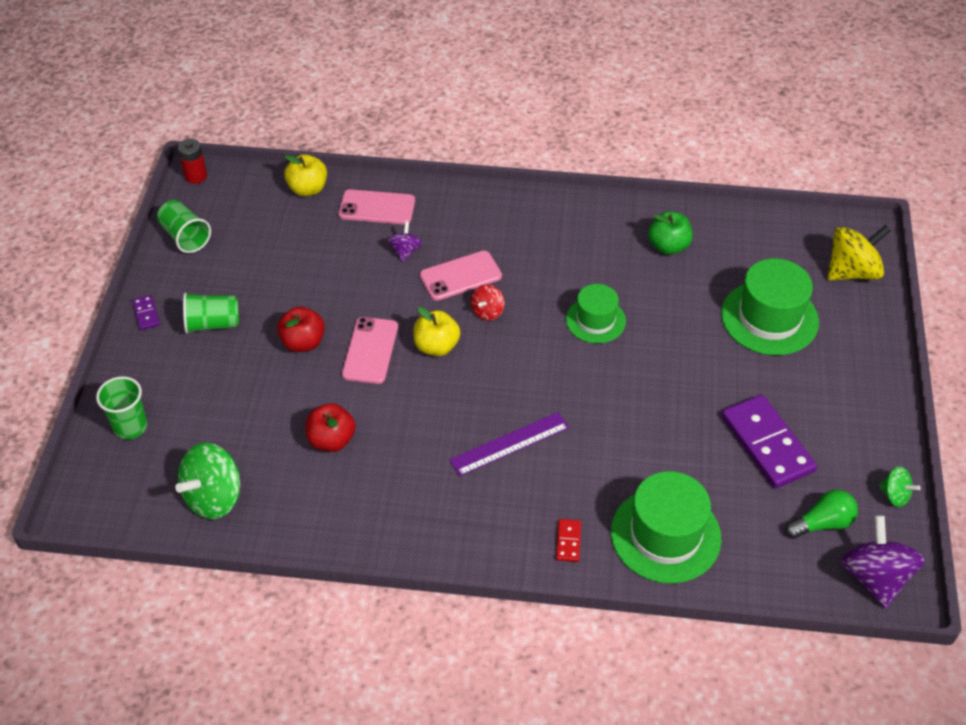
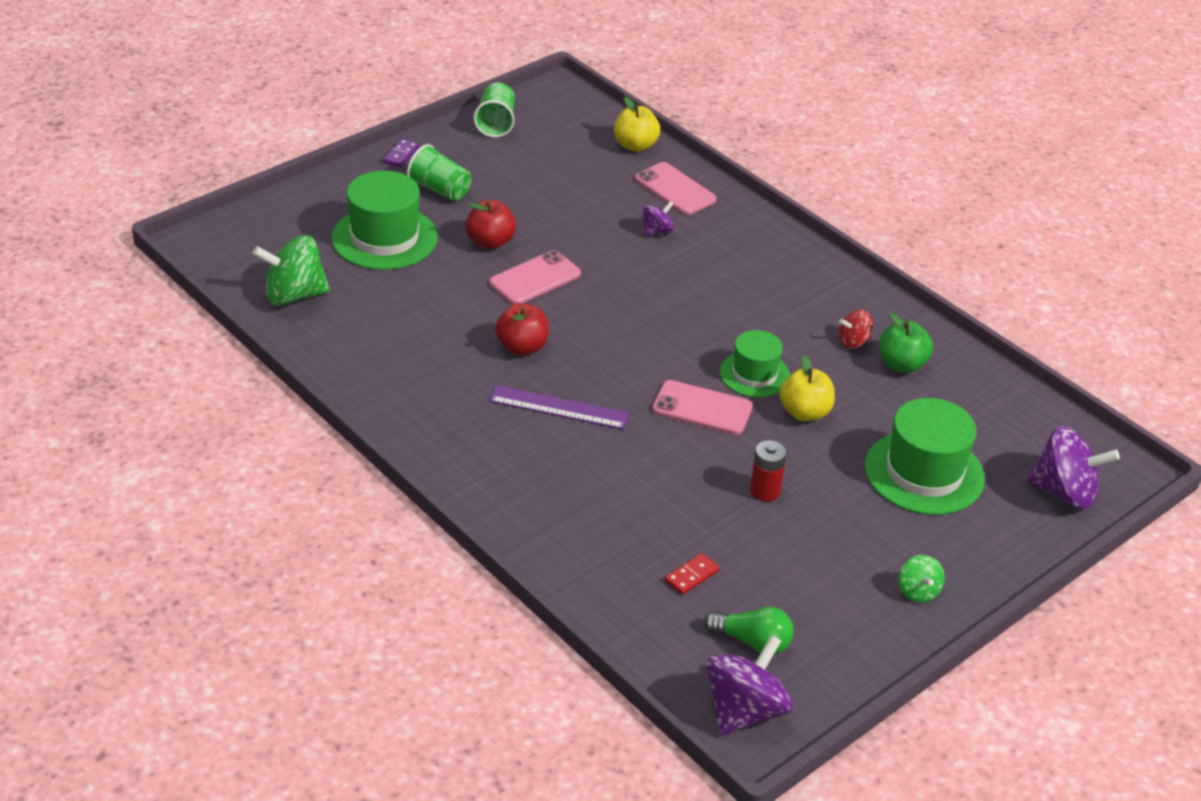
camera: 40 degrees right, 10 degrees down
(130, 426) = (296, 216): green cup -> none
(196, 176) = (558, 89): red battery -> red battery (765, 491)
(331, 440) = (425, 315): red apple -> red apple (522, 347)
(436, 346) = (592, 308): yellow apple -> yellow apple (804, 412)
(460, 276) = (679, 275): pink phone -> pink phone (702, 408)
(487, 312) = (668, 312): red spinning top -> red spinning top (853, 342)
(568, 541) = (514, 500): red domino -> red domino (691, 576)
(665, 535) = (600, 552): green hat -> green hat (384, 238)
(767, 444) = (784, 555): purple domino -> none
(852, 271) = (1064, 492): yellow spinning top -> purple spinning top
(894, 495) = (853, 671): green spinning top -> green spinning top (918, 591)

